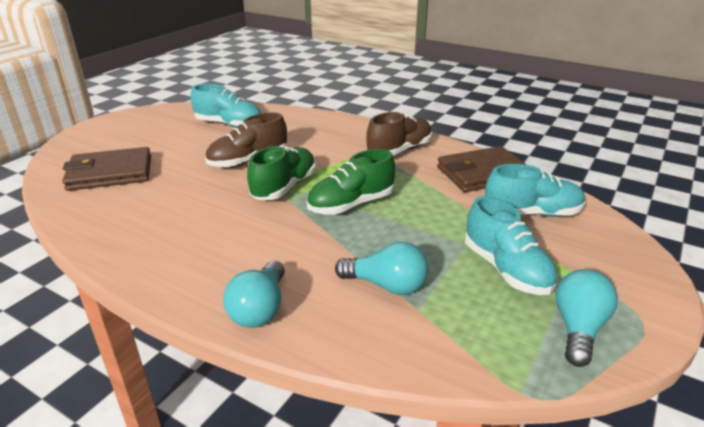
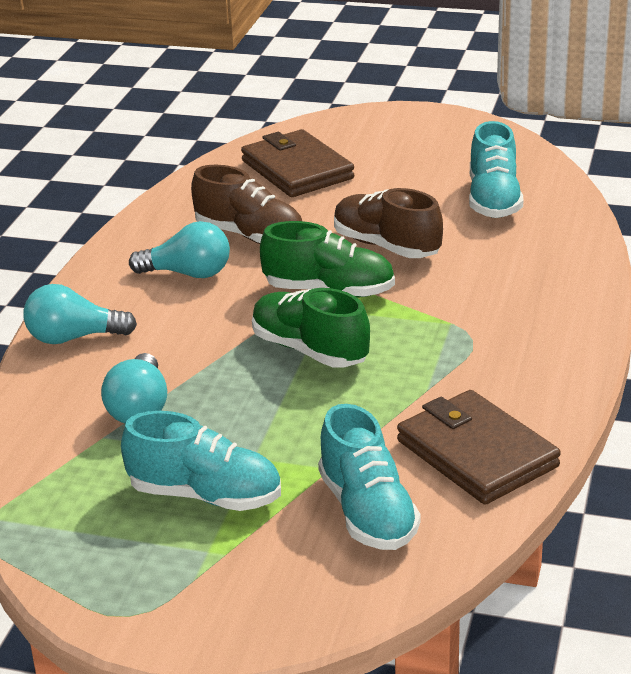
camera: 75 degrees right, 0 degrees up
(399, 150) = (509, 362): brown shoe -> brown shoe (250, 236)
(506, 269) = (205, 495): turquoise shoe -> turquoise shoe turned 120 degrees counterclockwise
(578, 328) = (101, 558): turquoise light bulb -> turquoise light bulb (188, 273)

